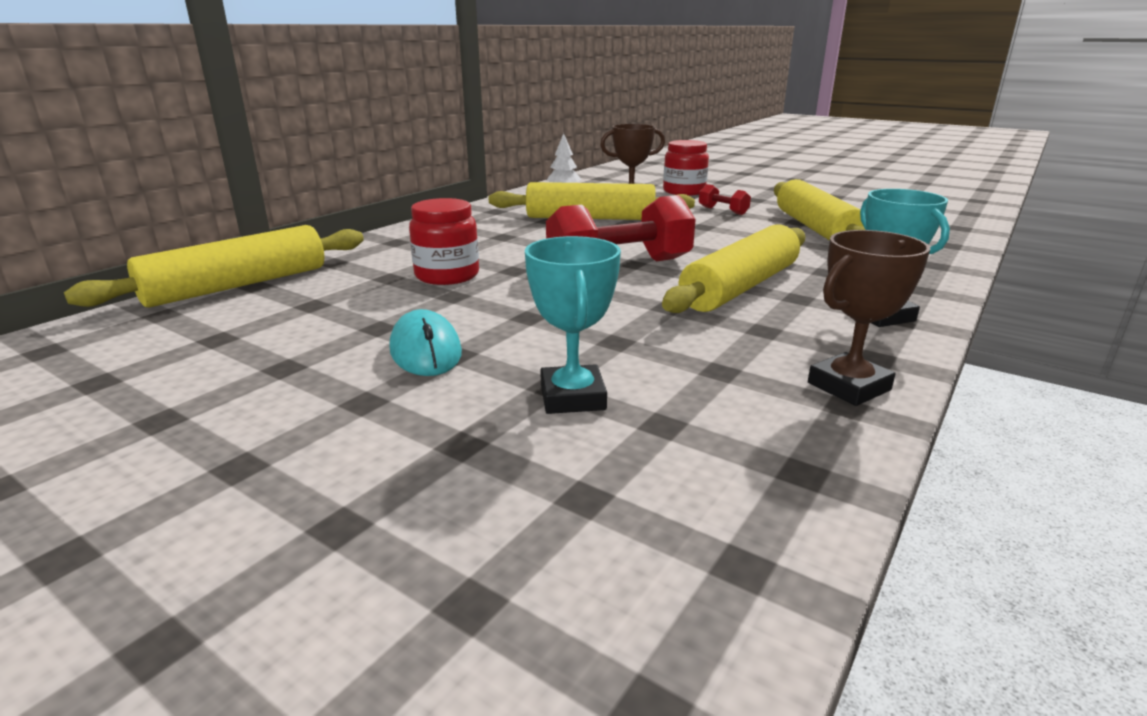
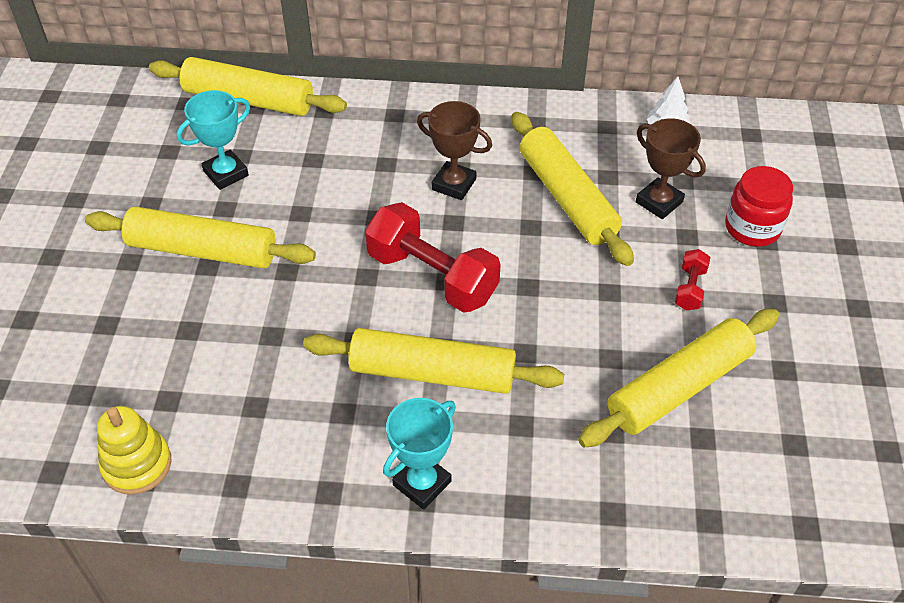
camera: 60 degrees right, 25 degrees up
(425, 351) = (203, 250): turquoise mouse -> yellow rolling pin
(447, 275) = (337, 188): red jar -> none
(572, 397) = (179, 347): turquoise trophy -> turquoise trophy (226, 173)
(772, 472) = (137, 464): none -> yellow stacking toy
(848, 386) = (266, 482): brown trophy -> brown trophy (454, 184)

